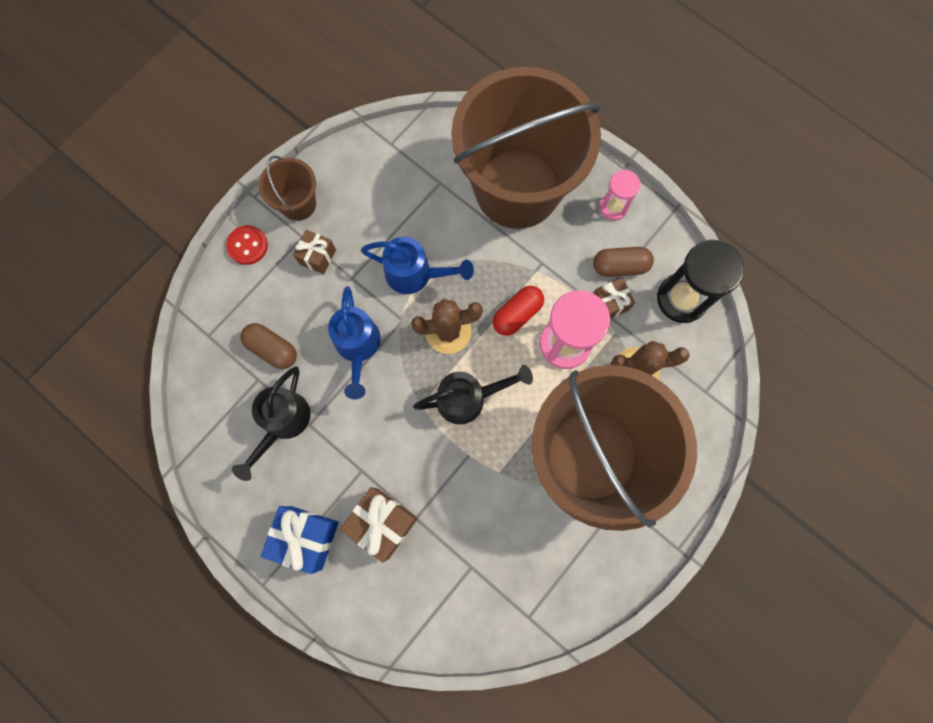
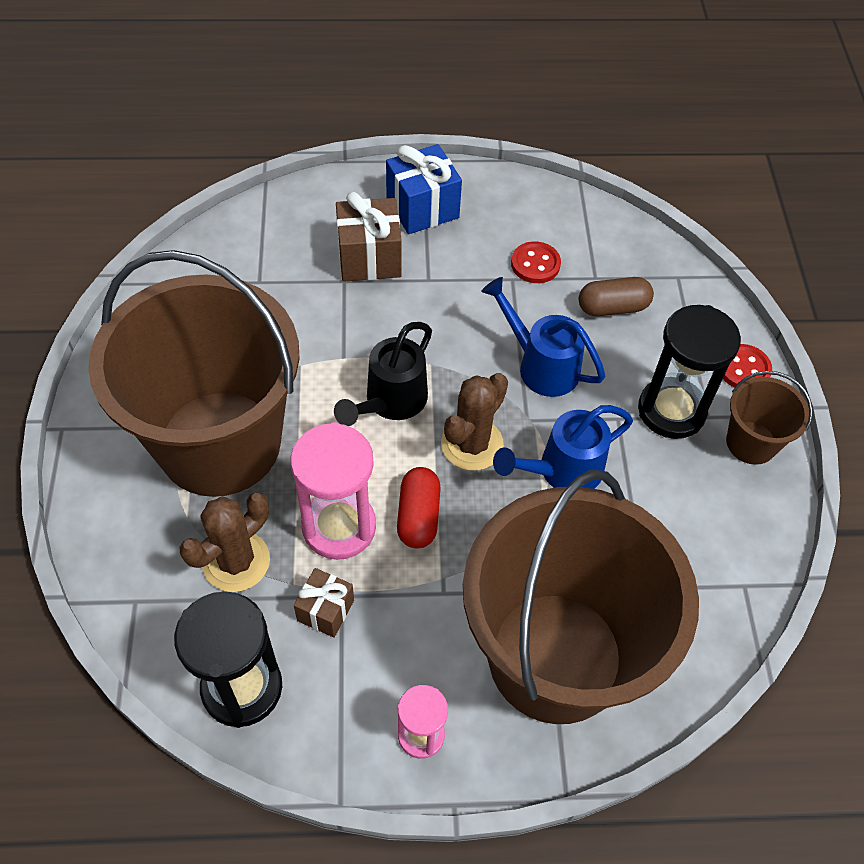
camera: 135 degrees right, 20 degrees down
(283, 422) = (535, 264): black watering can -> red button
(317, 257) = (671, 410): brown gift -> black hourglass
(620, 266) = (350, 665): brown capsule -> none

